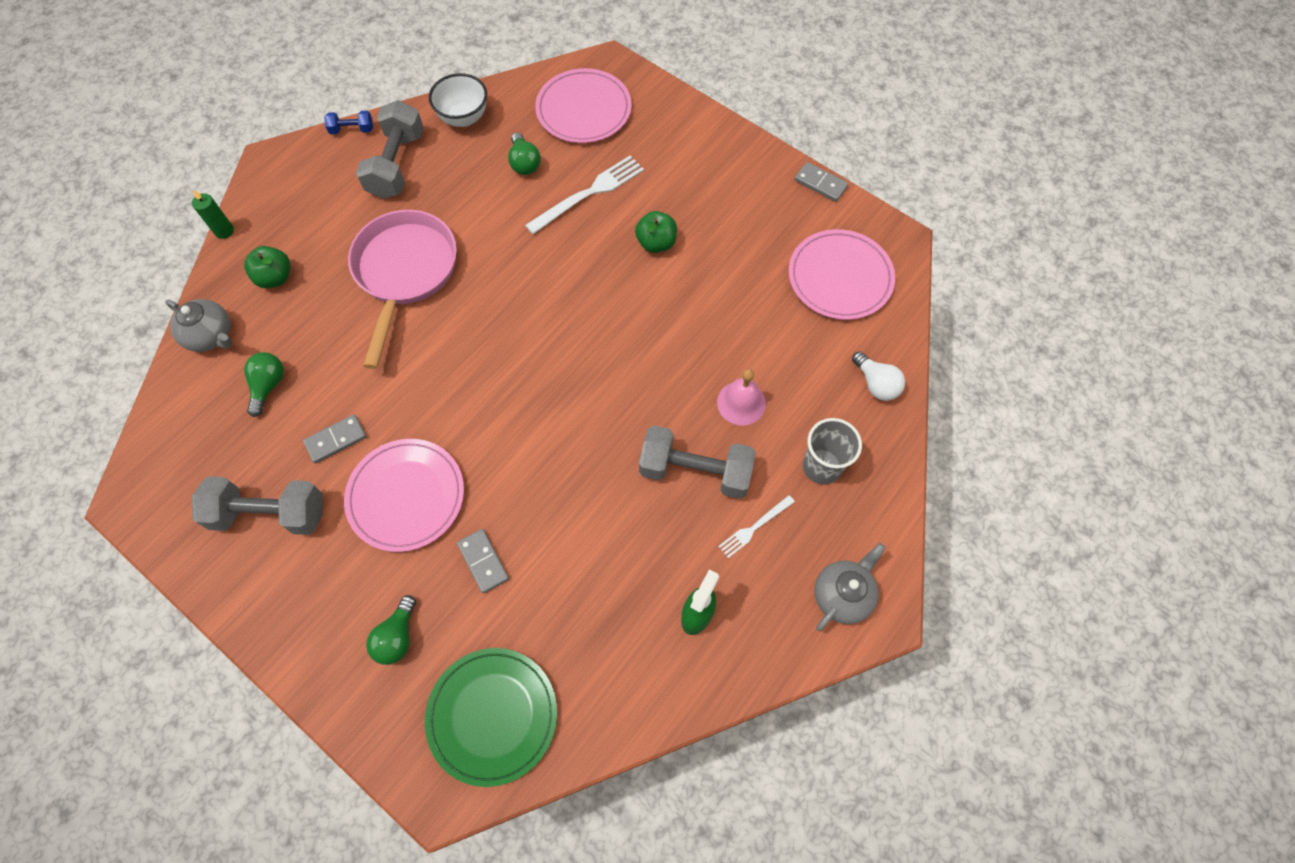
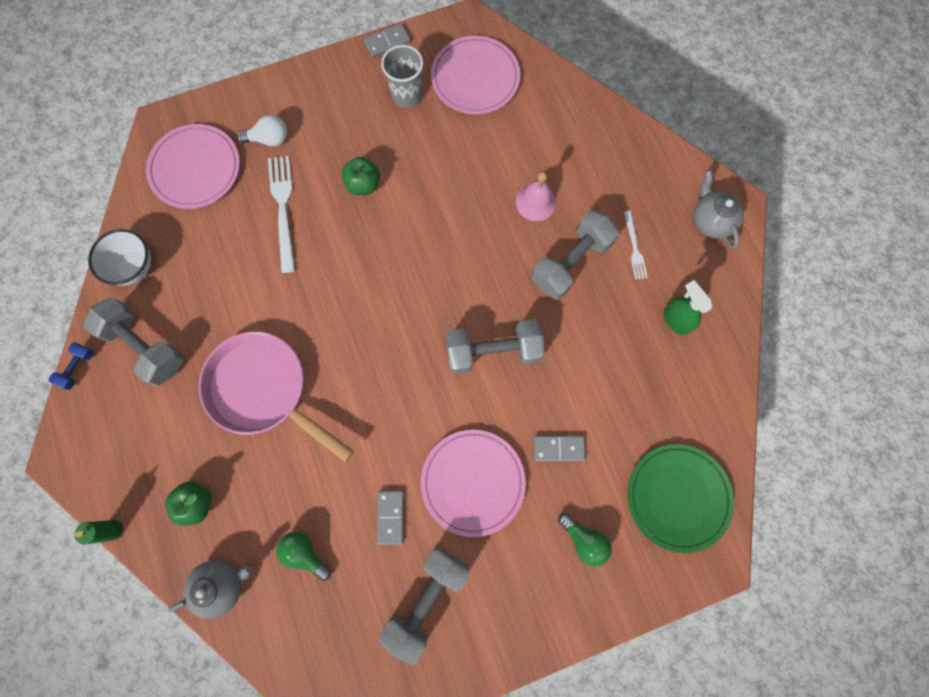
camera: 60 degrees left, 10 degrees up
(524, 163) = (218, 242): green light bulb -> none
(552, 445) = (493, 351): none -> grey dumbbell
(821, 466) = (614, 179): grey cup -> grey cup (407, 96)
(876, 384) = (573, 107): white light bulb -> white light bulb (269, 139)

